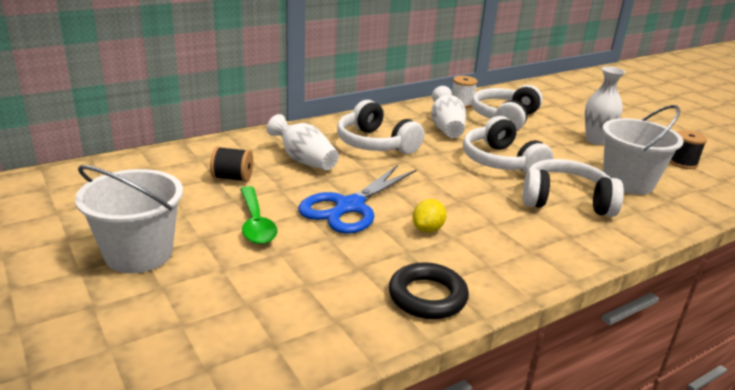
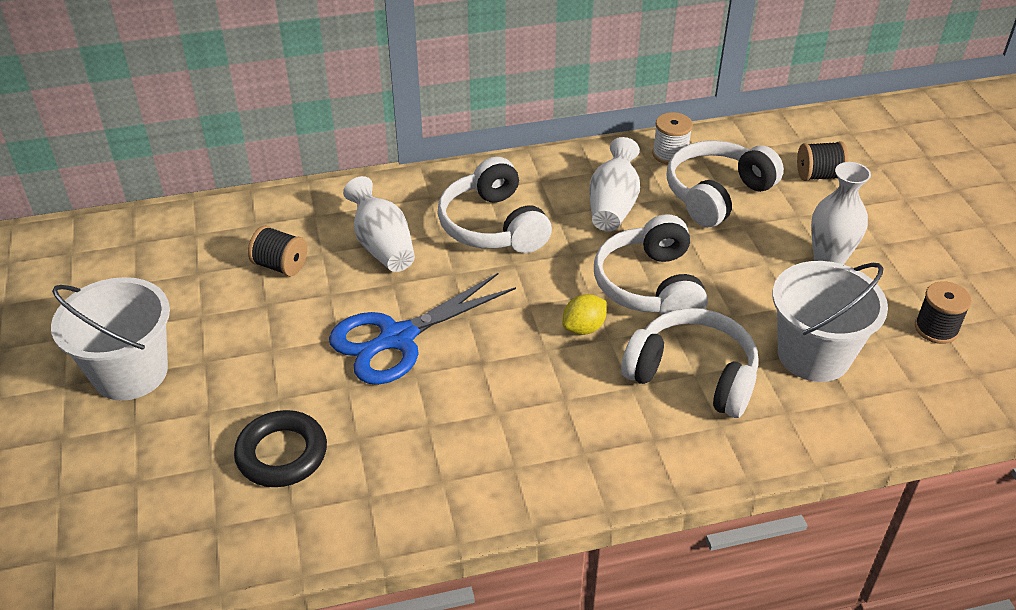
camera: 20 degrees right, 15 degrees up
(256, 223) = (274, 347): green spoon -> none
(427, 229) = (473, 393): yellow lemon -> yellow lemon (584, 328)
(427, 296) = (411, 498): black ring -> black ring (282, 454)
(555, 106) = (818, 175): none -> black spool

